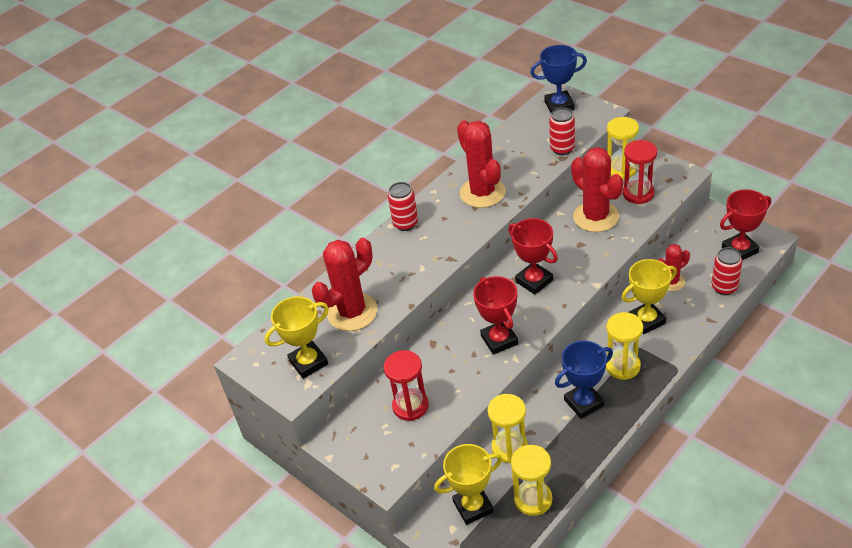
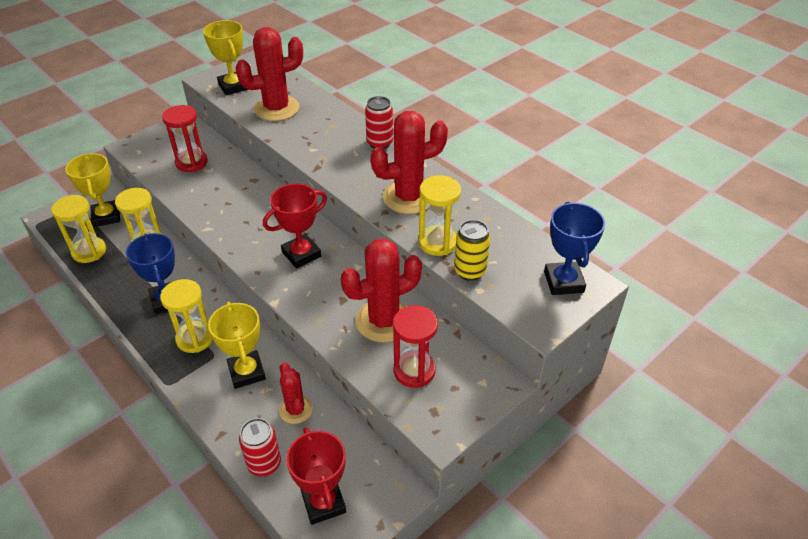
camera: 90 degrees right, 0 degrees up
(352, 312) = (276, 108): red cactus -> red cactus turned 75 degrees counterclockwise
(499, 340) = (235, 220): red trophy -> none
(562, 149) = (470, 271): red can -> yellow can
(621, 169) = (467, 362): yellow hourglass -> yellow hourglass (437, 242)

